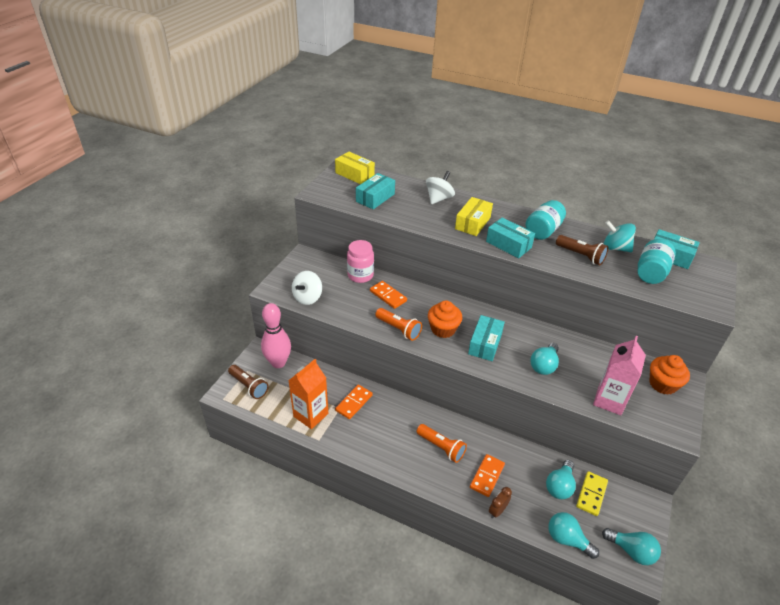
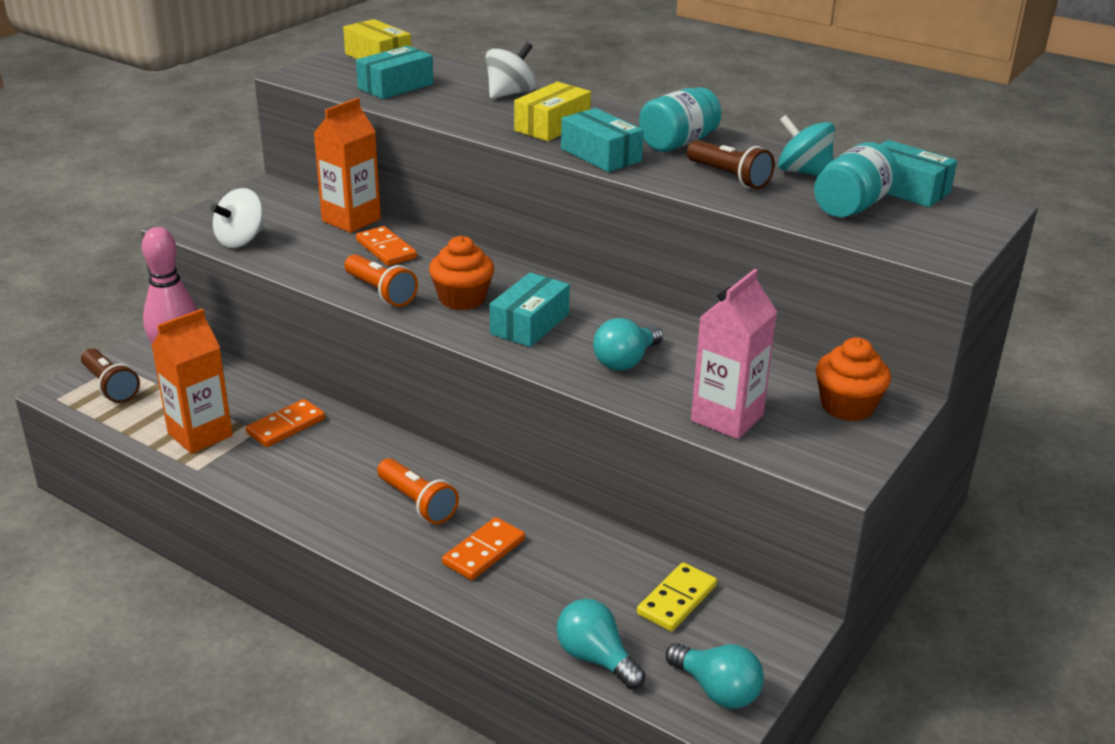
camera: 10 degrees right, 10 degrees down
(360, 275) = (351, 220): pink jar -> orange carton
(497, 511) = (479, 602): brown clock -> none
(559, 486) = (619, 581): turquoise light bulb -> none

